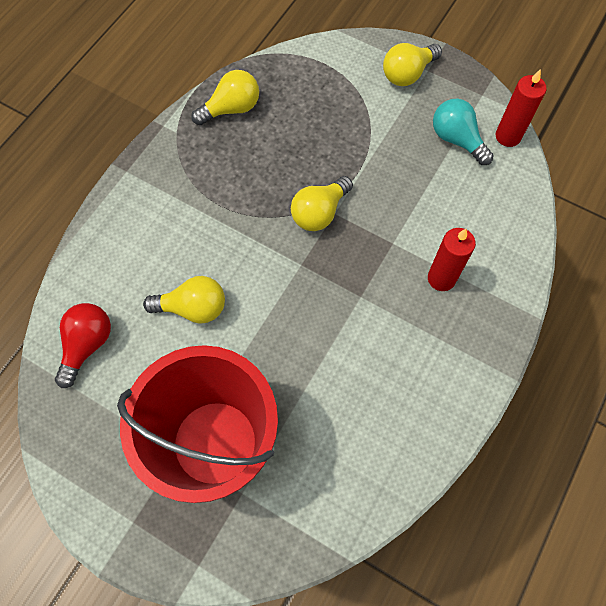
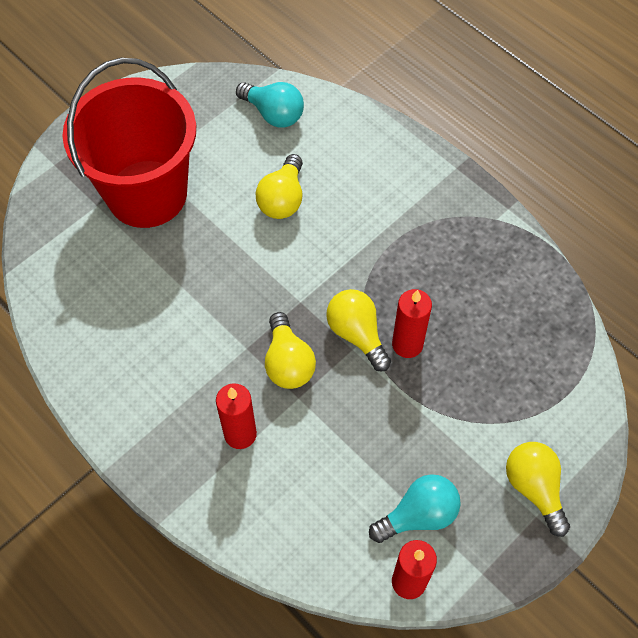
camera: 105 degrees right, 5 degrees down
(87, 345) = (273, 114): red light bulb -> turquoise light bulb
(231, 109) = (517, 277): yellow light bulb -> yellow light bulb (288, 362)
(317, 174) = (407, 344): none -> red candle

